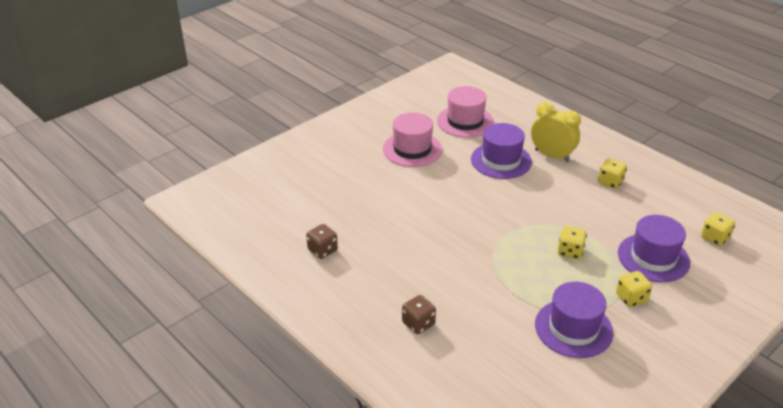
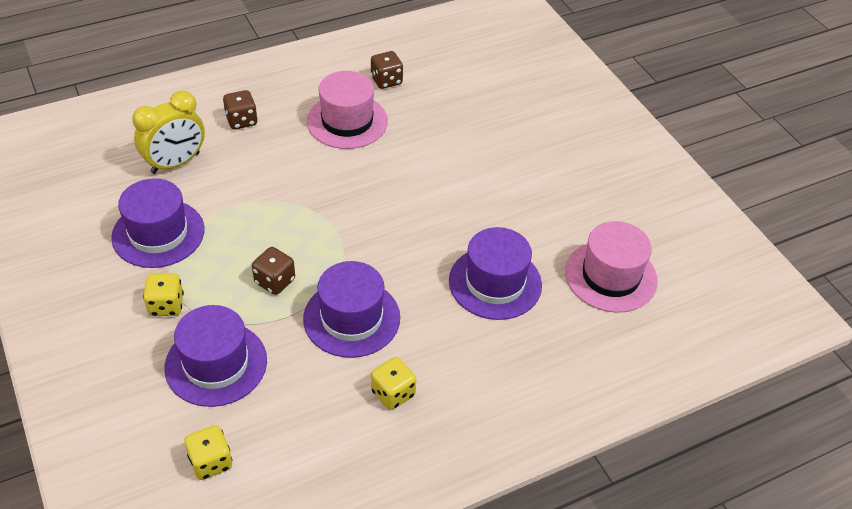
camera: 105 degrees right, 10 degrees up
(412, 149) = (553, 198): pink hat -> pink hat (347, 121)
(552, 155) = (486, 348): yellow clock -> yellow clock (175, 163)
(570, 251) = (275, 281): yellow dice -> brown dice
(572, 210) = (351, 318): none -> purple hat

